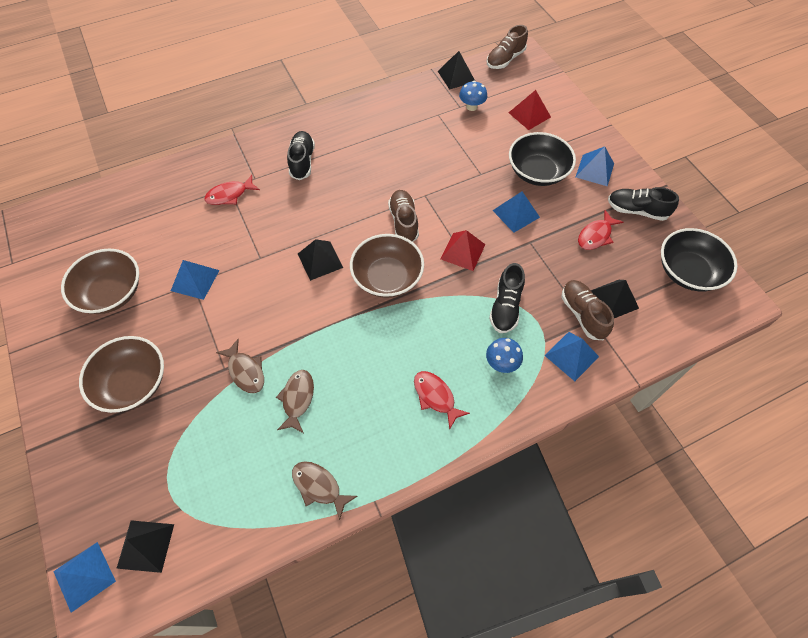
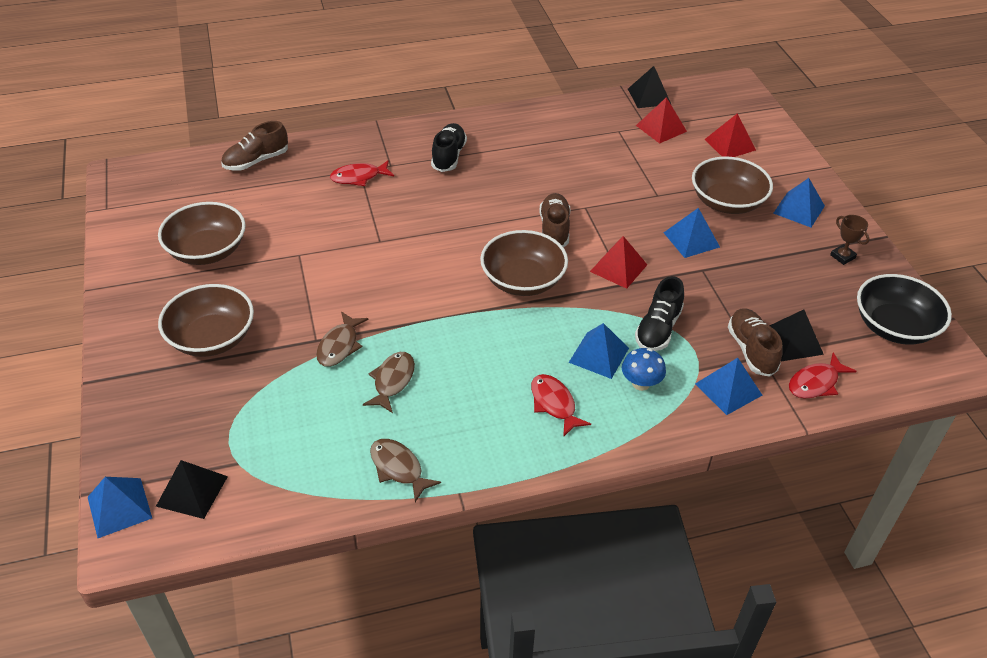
camera: 10 degrees right, 15 degrees down
(195, 280) = (302, 252): blue pyramid -> blue pyramid (598, 355)
(245, 371) = (339, 346): brown fish -> brown fish turned 45 degrees clockwise
(320, 260) = (448, 253): black pyramid -> none
(471, 107) = (661, 128): blue mushroom -> red pyramid
(505, 59) = (712, 87): brown shoe -> brown shoe (256, 161)
(537, 172) = (727, 202): black bowl -> brown bowl
(596, 235) = (785, 274): red fish -> red fish (815, 383)
(636, 210) = (842, 256): black shoe -> brown trophy

